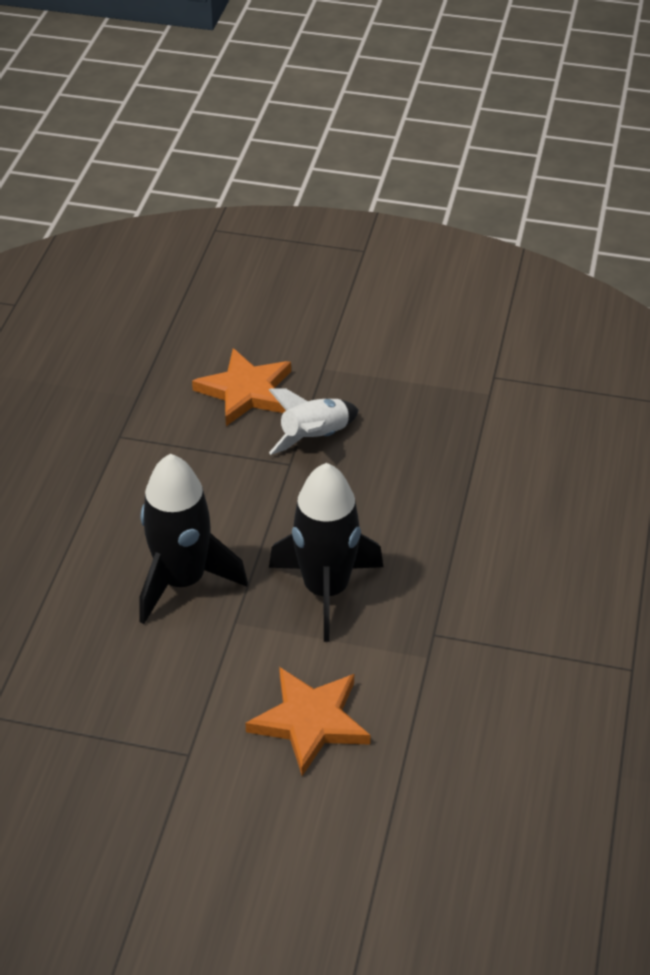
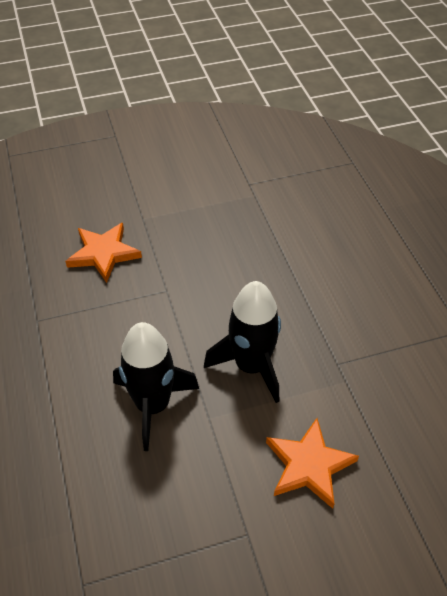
camera: 30 degrees left, 5 degrees up
(315, 437) = (170, 266): white rocket -> none

